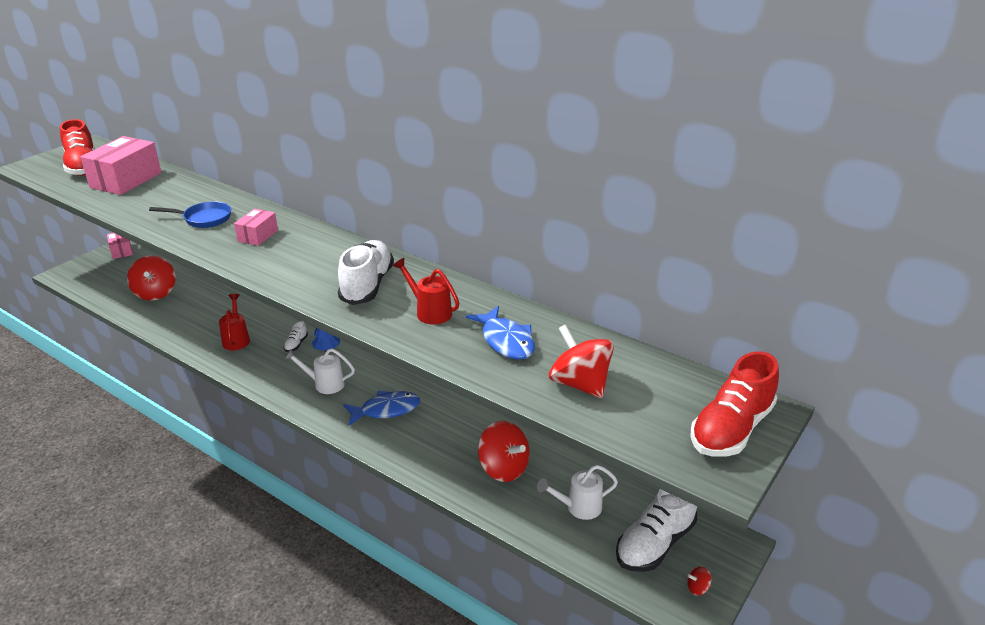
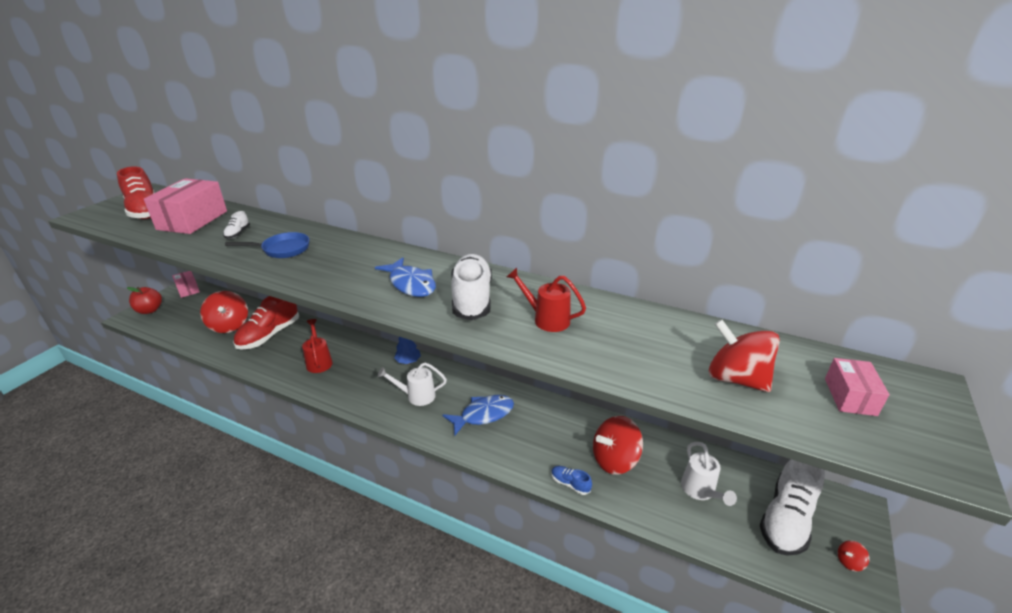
camera: 10 degrees left, 0 degrees up
(80, 269) = (150, 310): none -> red apple
(258, 236) = (342, 261): pink box -> pink box (850, 396)
(296, 344) = (377, 360): white shoe -> white shoe (238, 233)
(448, 484) = (570, 484): none -> blue shoe
(503, 468) = (614, 460): red spinning top -> red spinning top turned 120 degrees clockwise
(506, 341) = (637, 341): blue fish -> blue fish (411, 284)
(578, 507) = (700, 491): white watering can -> white watering can turned 75 degrees counterclockwise
(731, 429) = (912, 410): red shoe -> red shoe (269, 335)

